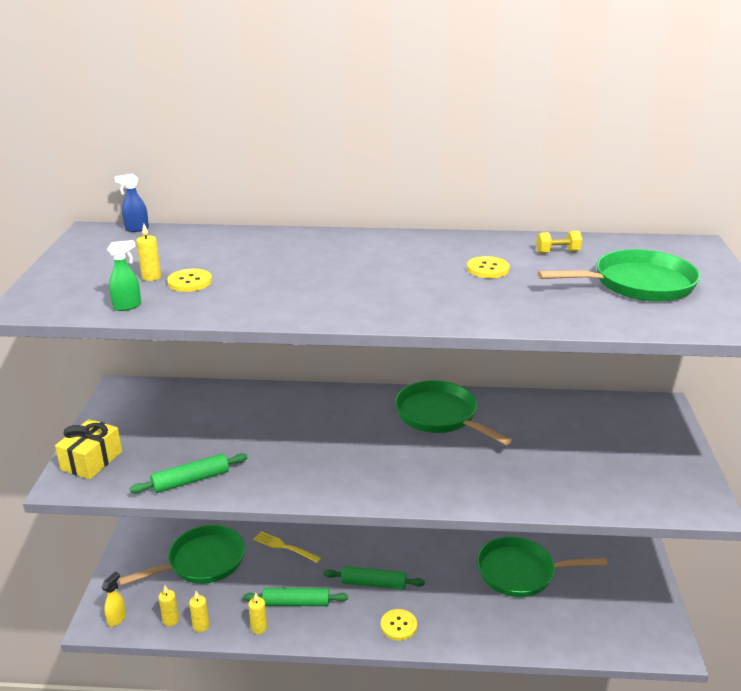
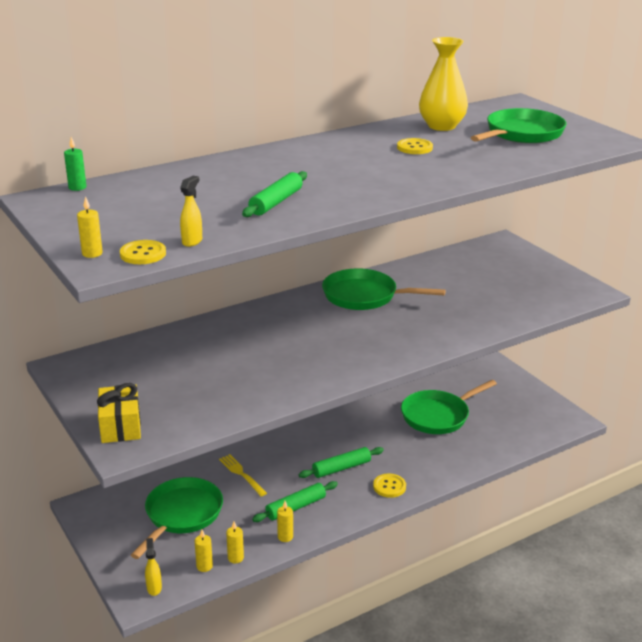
camera: 35 degrees left, 0 degrees up
(128, 306) = (192, 241): green spray bottle -> yellow spray bottle
(136, 229) = (77, 187): blue spray bottle -> green candle
(151, 277) = (169, 217): yellow candle -> yellow candle (92, 253)
(190, 282) = (209, 212): yellow button -> yellow button (143, 254)
(191, 480) = (231, 406): green rolling pin -> green rolling pin (276, 202)
(284, 547) = (241, 474): yellow fork -> yellow fork turned 60 degrees clockwise
(557, 252) = (441, 126): yellow dumbbell -> yellow vase

